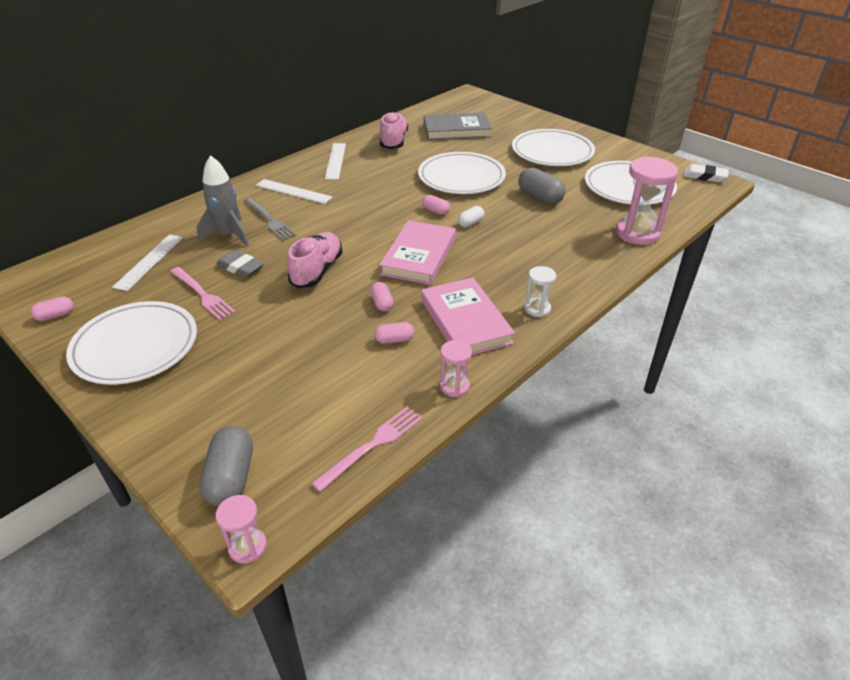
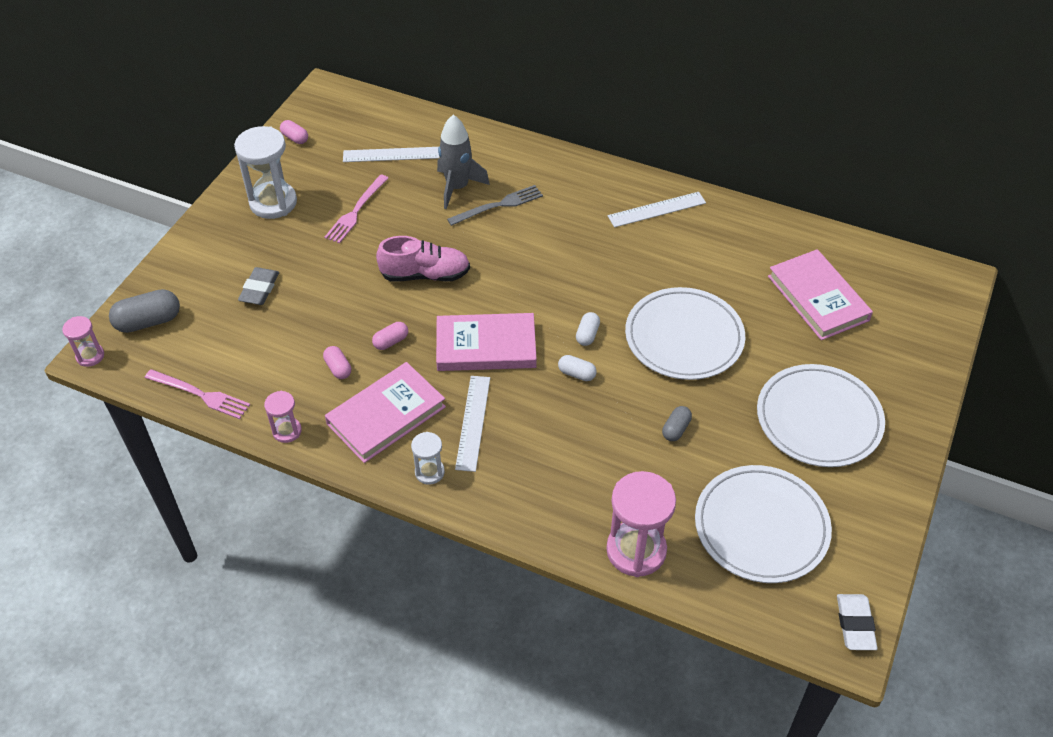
camera: 70 degrees right, 10 degrees up
(135, 346) = (273, 202): white plate -> white hourglass
(240, 267) = (407, 218): grey eraser -> grey eraser (259, 289)
(269, 220) = (498, 205): grey fork -> grey fork turned 150 degrees counterclockwise
(293, 191) = (566, 201): white ruler -> white ruler (473, 422)
(393, 141) = (742, 244): pink shoe -> none
(435, 211) = (587, 335): pink capsule -> white capsule
(457, 130) = (817, 298): grey book -> pink book
(540, 197) = (676, 429): grey capsule -> grey capsule, size x0.56

